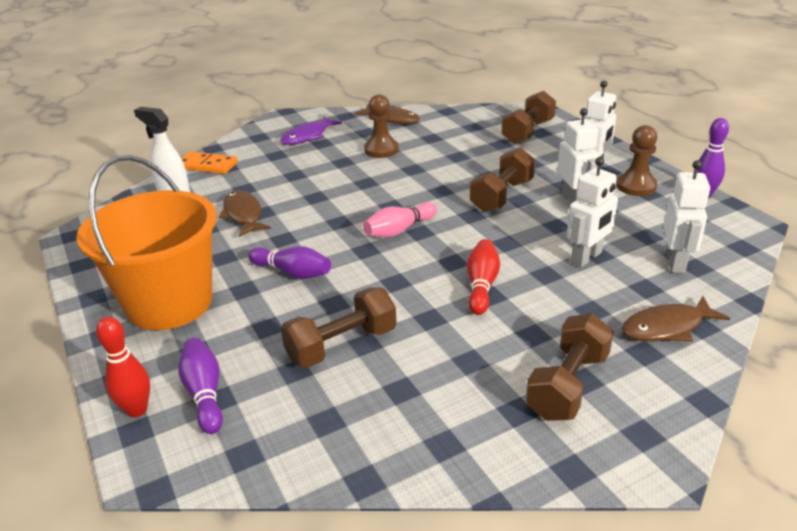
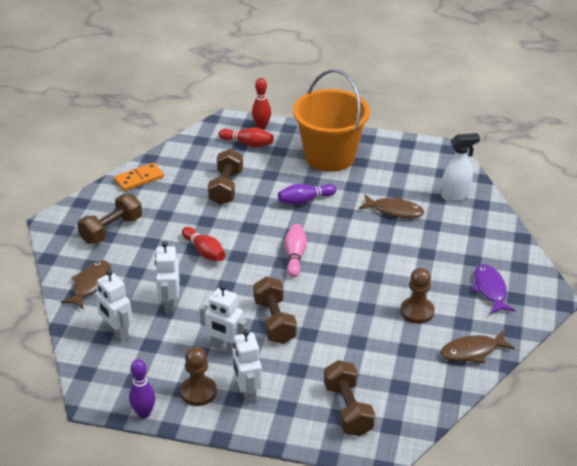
camera: 130 degrees right, 5 degrees up
(204, 394) = (248, 143): purple bowling pin -> red bowling pin
(207, 165) = (491, 224): orange domino -> orange domino (139, 179)
(568, 385) = (111, 230): brown dumbbell -> brown dumbbell turned 60 degrees clockwise

